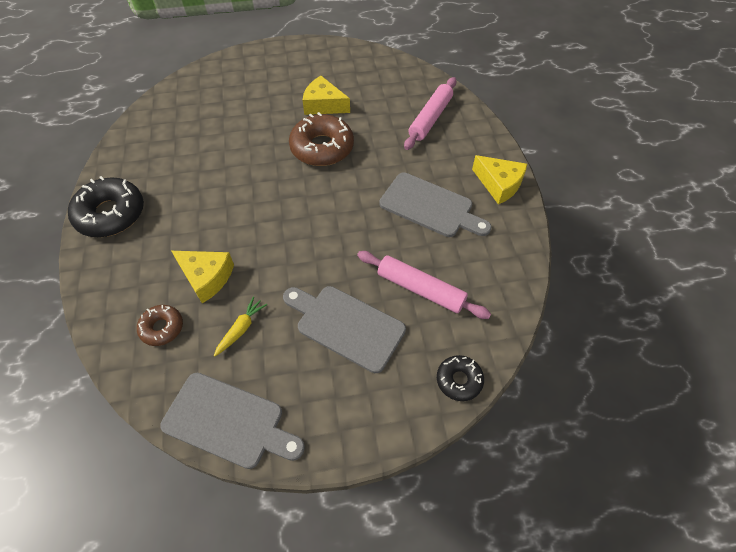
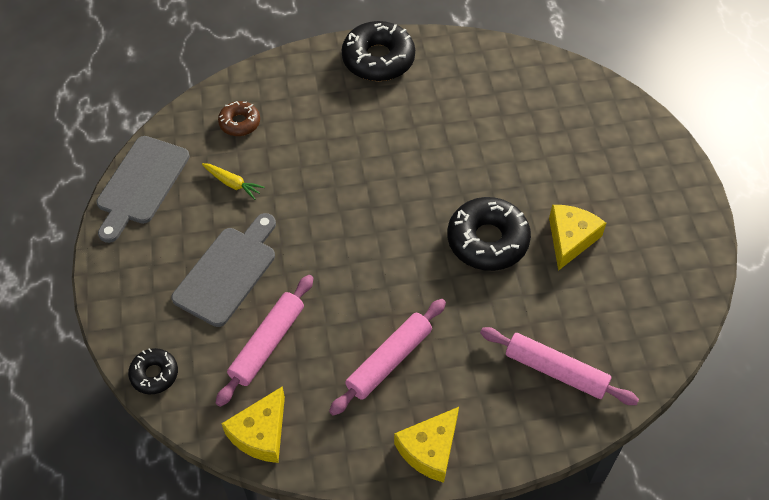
camera: 90 degrees right, 0 degrees up
(206, 277) = (294, 149): yellow cheese -> yellow cheese (261, 433)
(322, 148) = (487, 240): brown donut -> black donut
(430, 206) = (389, 361): grey cutting board -> pink rolling pin

